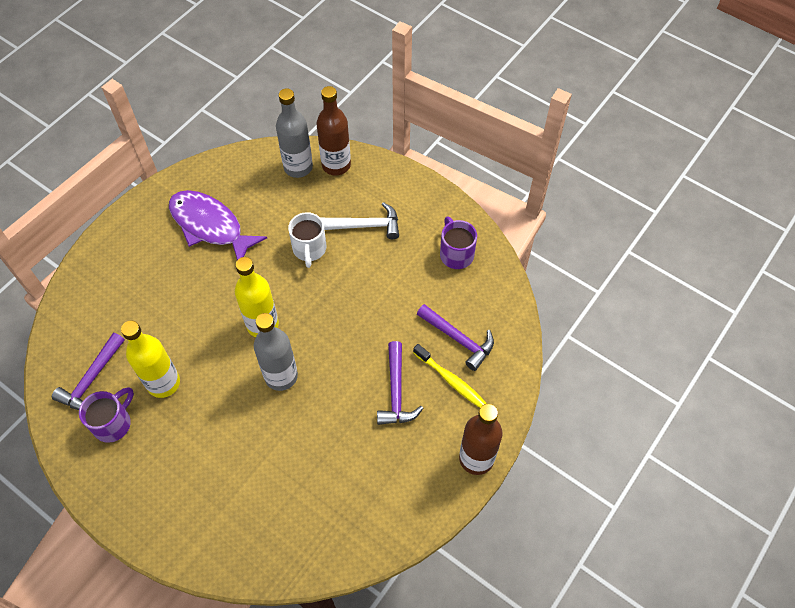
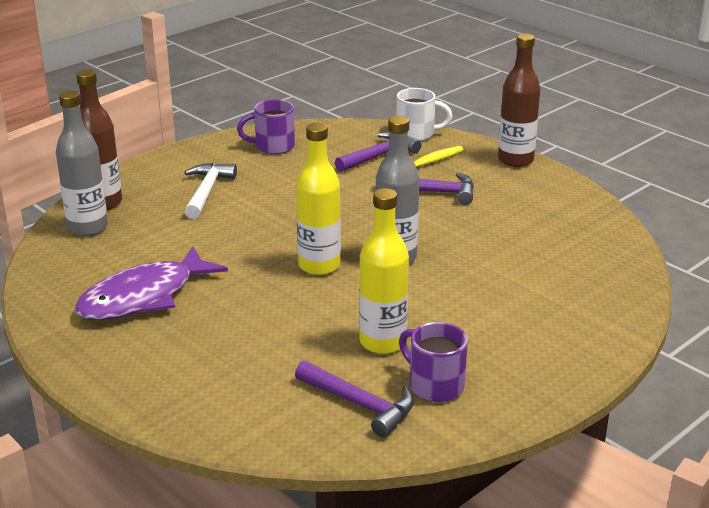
camera: 80 degrees left, 30 degrees down
(309, 249) = (222, 228): white mug -> white mug (417, 134)

